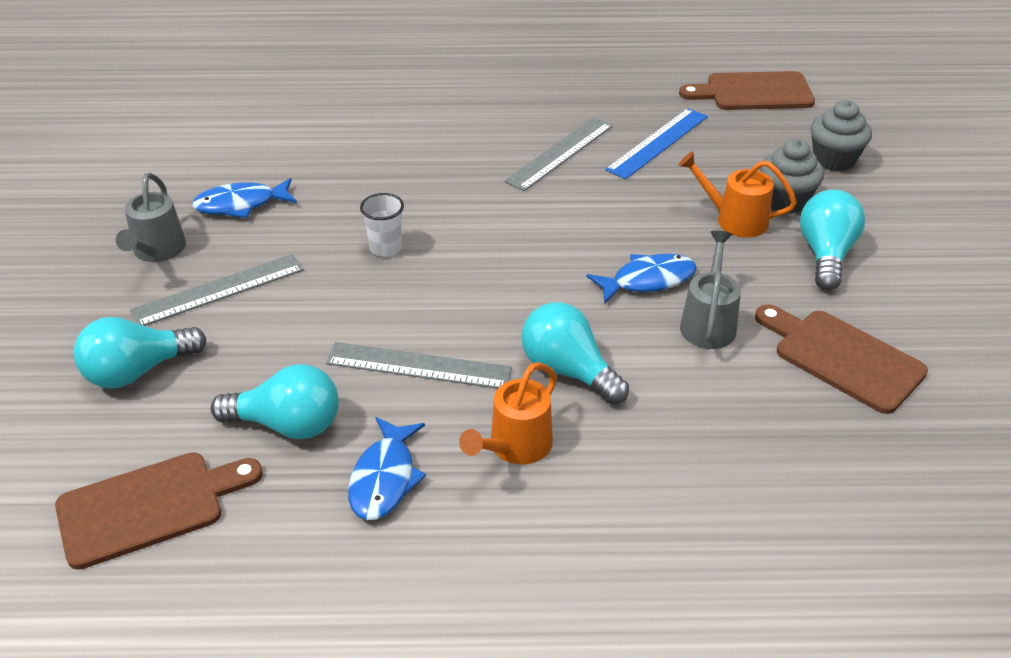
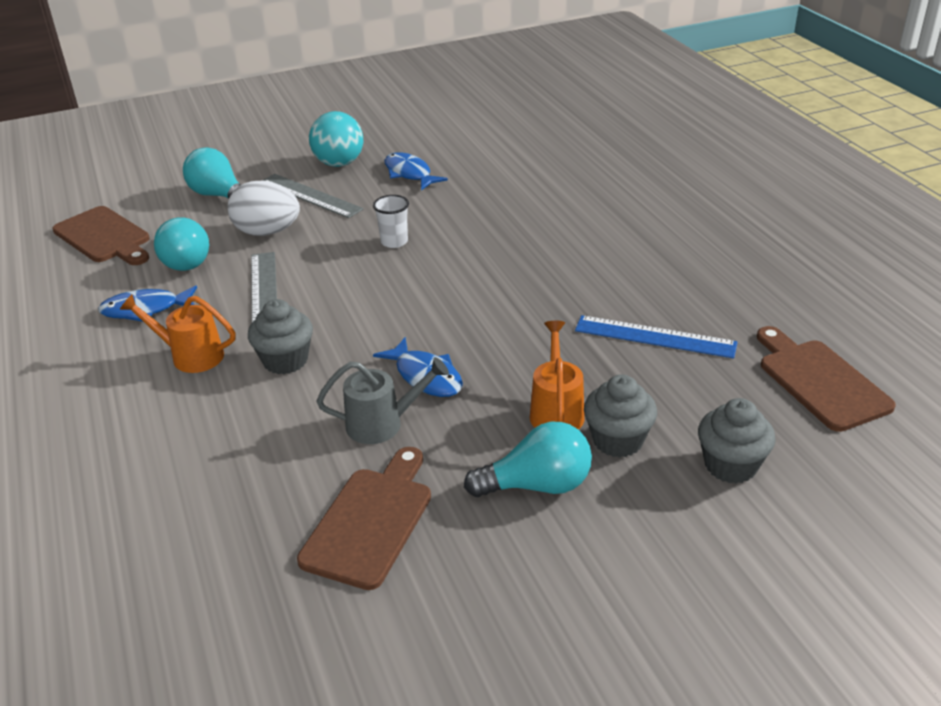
camera: 70 degrees right, 5 degrees down
(157, 252) = (339, 163): grey watering can -> turquoise ball
(278, 341) = (267, 232): none -> white egg
(560, 153) = (588, 286): grey ruler -> none
(568, 370) = (285, 360): turquoise light bulb -> grey cupcake

